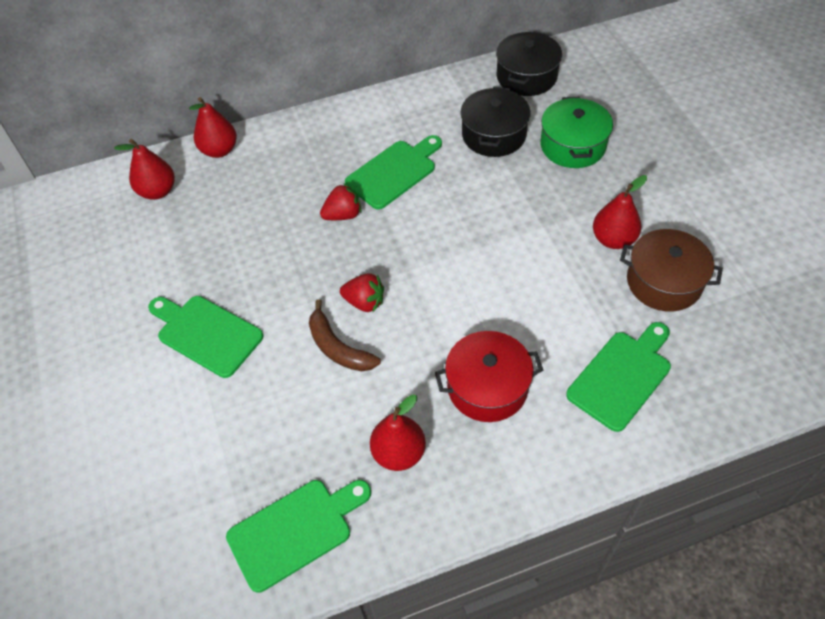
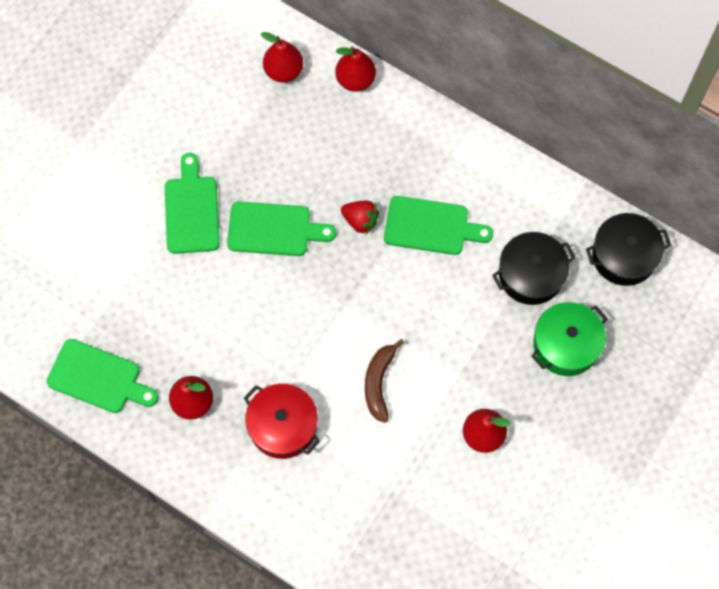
camera: 50 degrees right, 15 degrees up
(338, 348) = (243, 305): brown banana -> brown banana (379, 383)
(364, 302) = (293, 295): red strawberry -> none
(622, 376) = (356, 512): green cutting board -> green cutting board (274, 229)
(664, 282) = (467, 495): brown pot -> none

